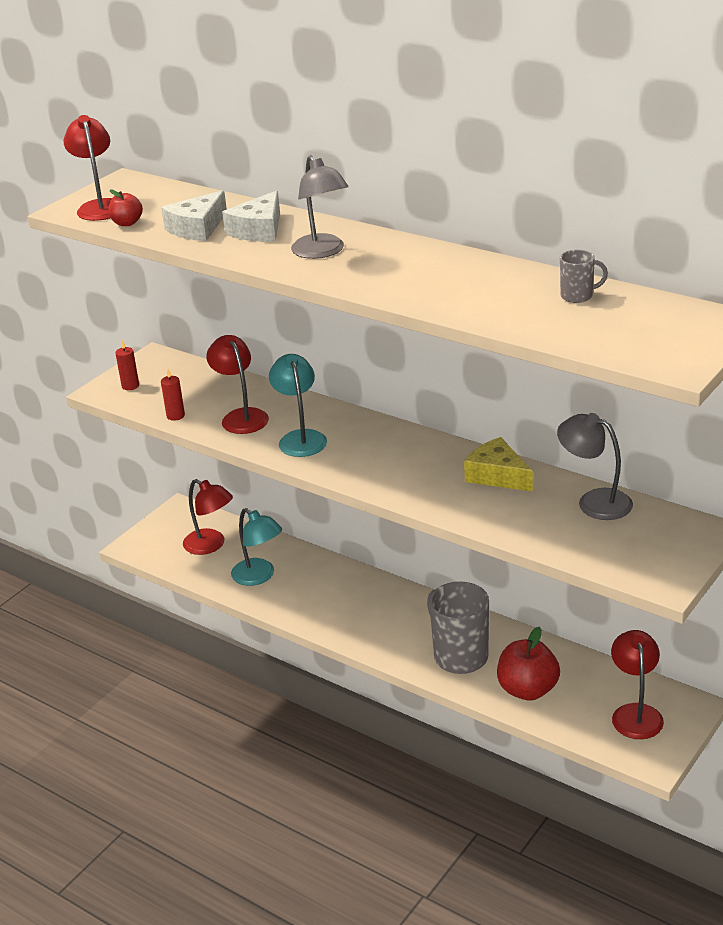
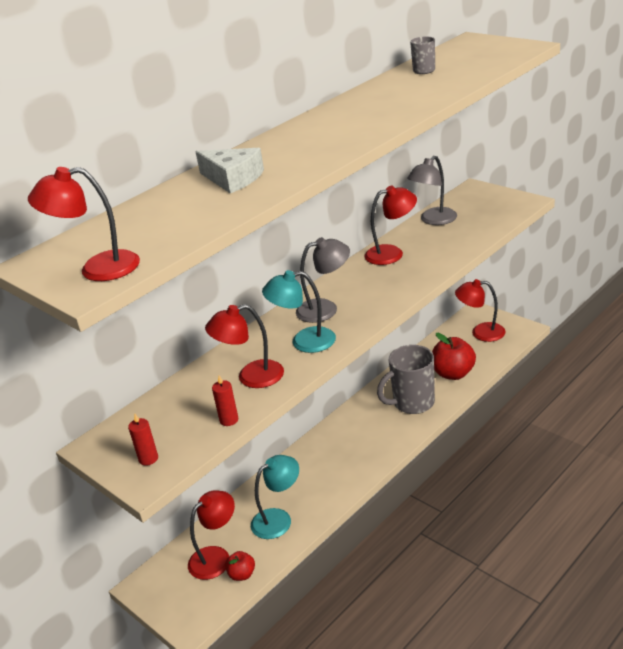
camera: 80 degrees left, 0 degrees up
(127, 223) = (160, 247): red apple -> red apple (242, 574)
(197, 228) = (205, 207): white cheese -> none
(322, 252) = (300, 149): grey lamp -> grey lamp (325, 309)
(497, 475) = (392, 253): yellow cheese -> red lamp

